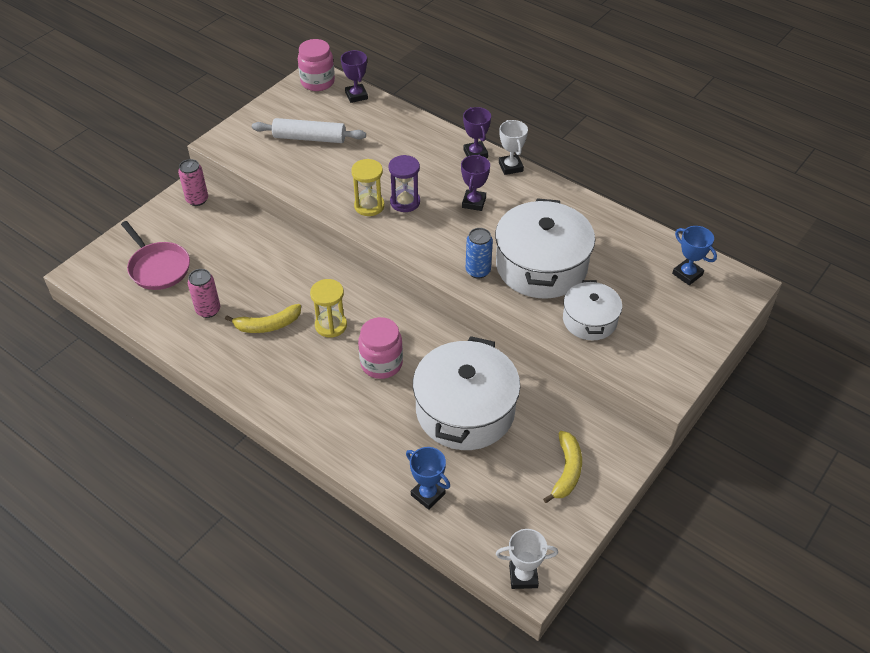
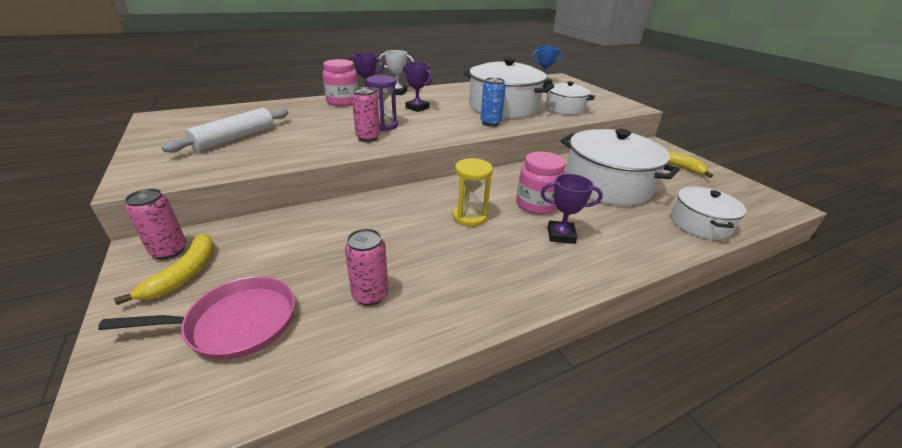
camera: 65 degrees left, 15 degrees down
(268, 325) = (437, 254): yellow banana -> yellow banana (185, 274)
(317, 82) = (170, 118): pink jar -> pink jar (343, 102)
(356, 96) = (224, 111): purple trophy -> purple trophy (561, 235)
(369, 206) = (368, 138): yellow hourglass -> pink can
(428, 494) = (700, 224): blue trophy -> white pot
(523, 576) = (782, 207): white trophy -> none

